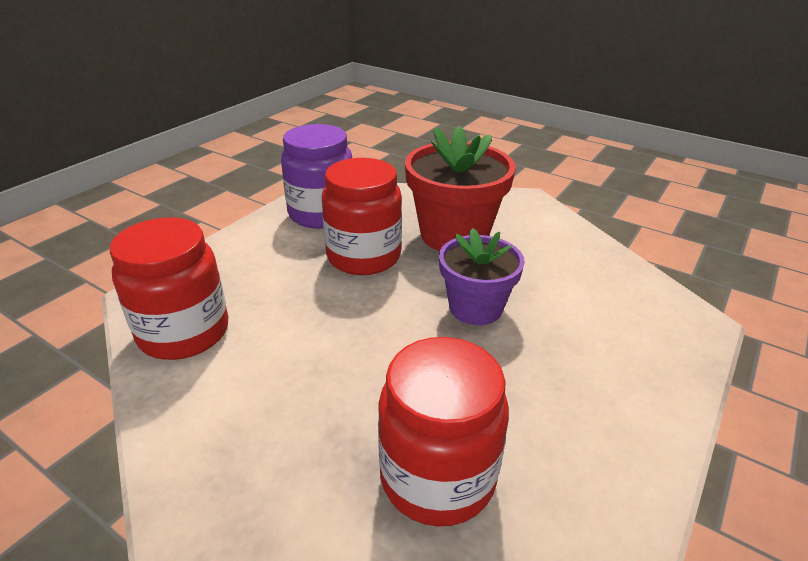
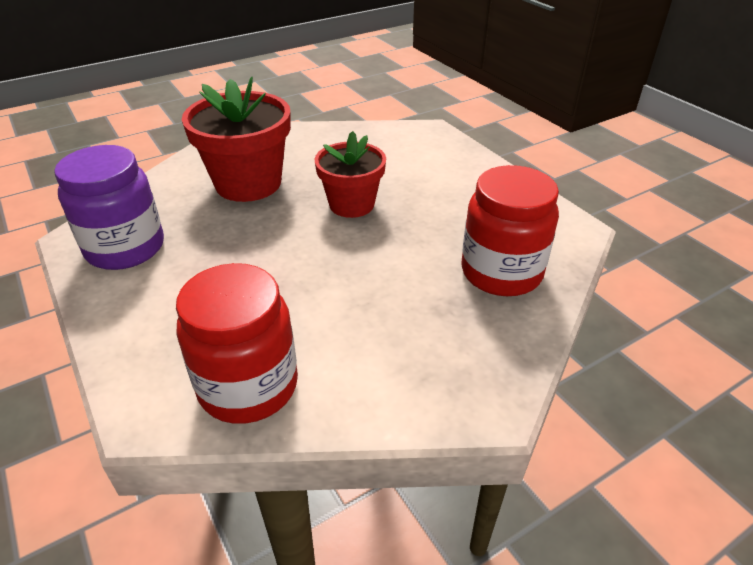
camera: 65 degrees left, 5 degrees up
(363, 257) = (231, 240): red jar -> none
(475, 308) = (351, 204): purple flower pot -> red flower pot

